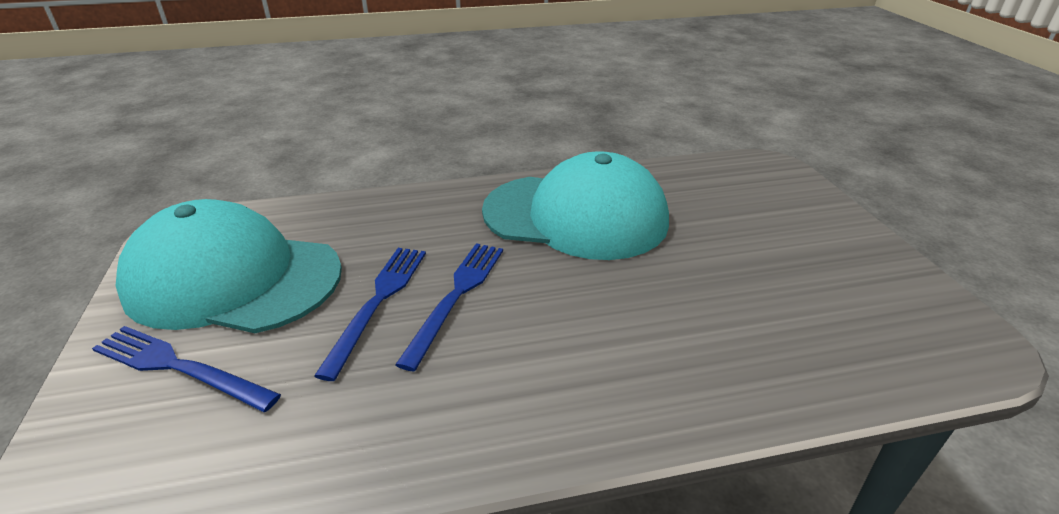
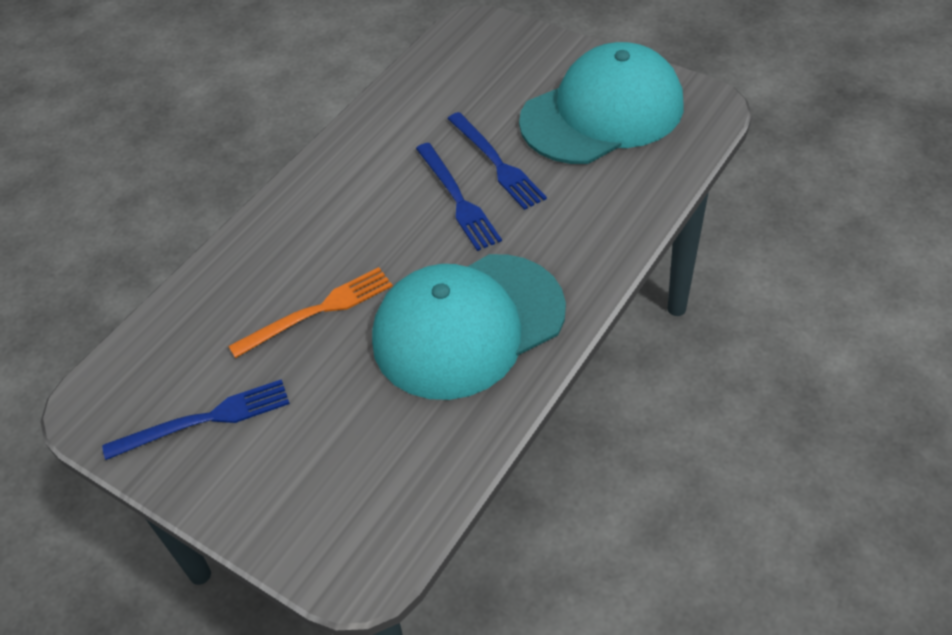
camera: 140 degrees right, 15 degrees up
(179, 367) = (531, 74): blue fork -> blue fork (205, 420)
(683, 290) = (318, 311): none -> orange fork

